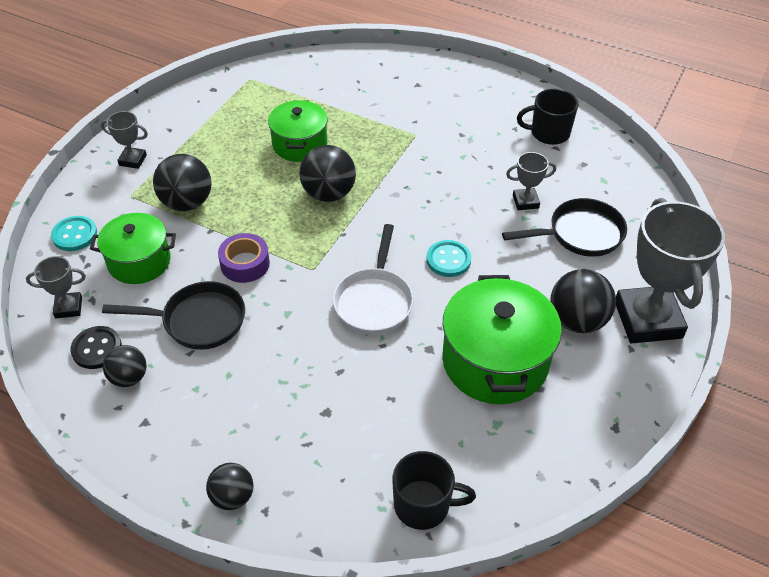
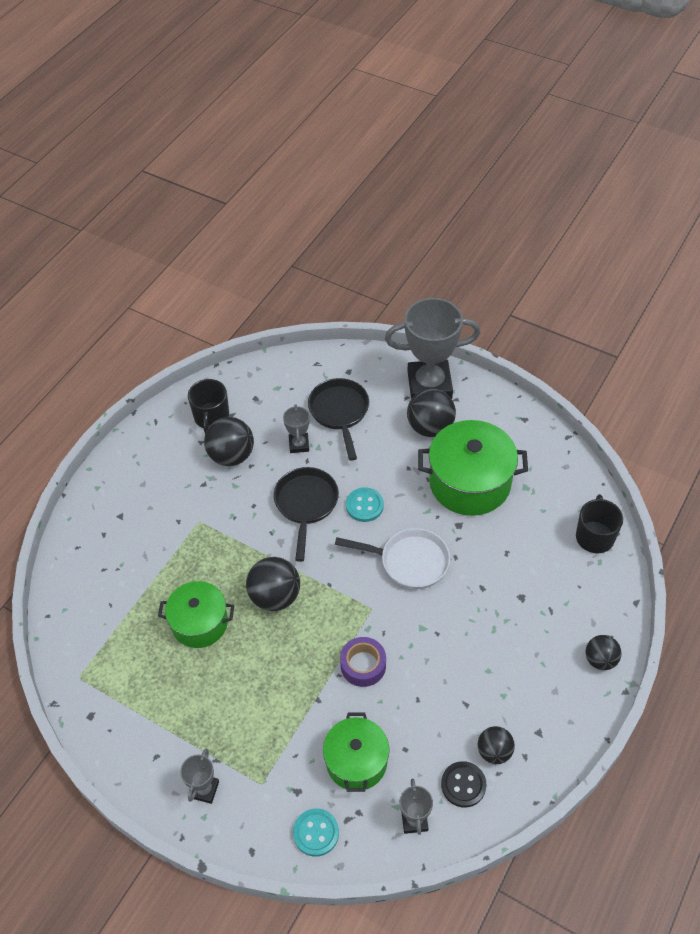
camera: 85 degrees left, 5 degrees up
(187, 203) = (277, 725): black ball -> black ball (231, 455)
(198, 321) = (430, 700): black pan -> black pan (306, 504)

